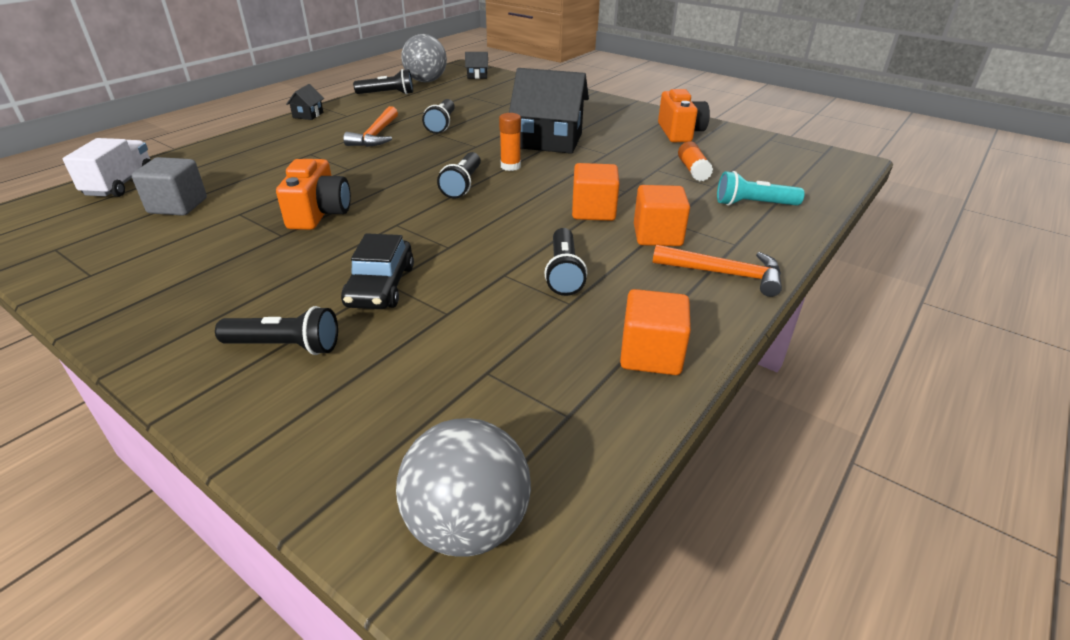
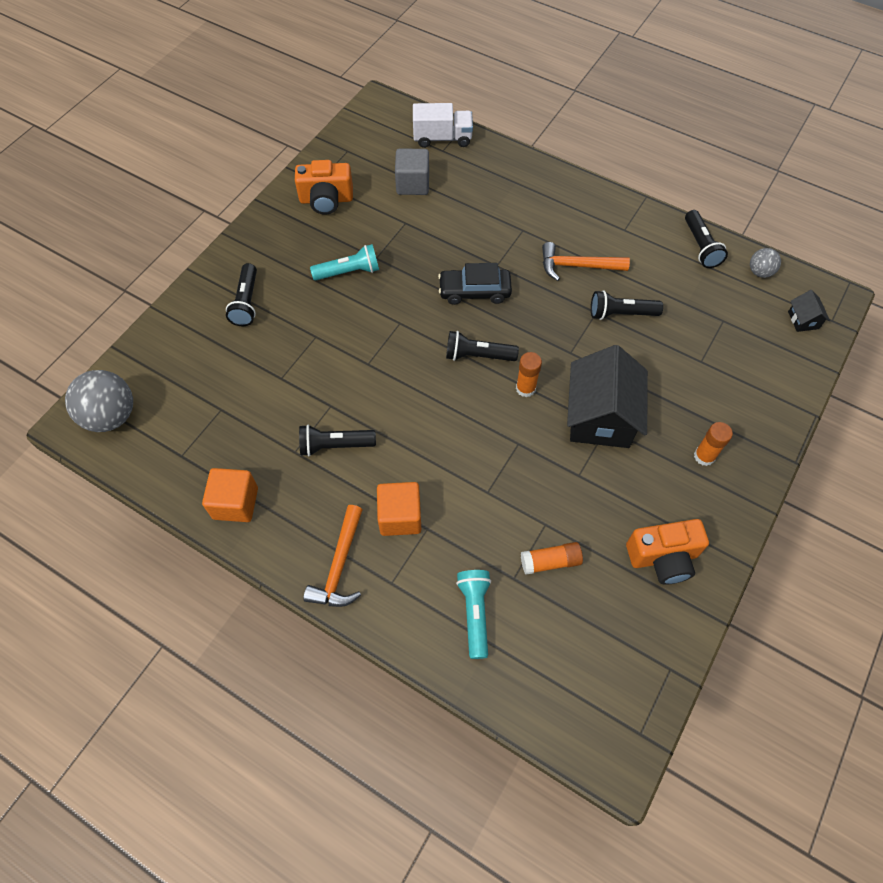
camera: 85 degrees right, 25 degrees up
(291, 254) = (349, 272): none -> turquoise flashlight
(308, 115) = (615, 200): black house -> none
(319, 214) = (411, 270): orange camera -> orange camera (326, 200)
(380, 286) = (311, 333): black car -> black car (474, 291)
(426, 81) = (760, 272): grey ball -> grey ball, size x0.53
(590, 113) = (704, 456): none -> orange glue stick
(593, 211) = (440, 464): orange cube -> none

